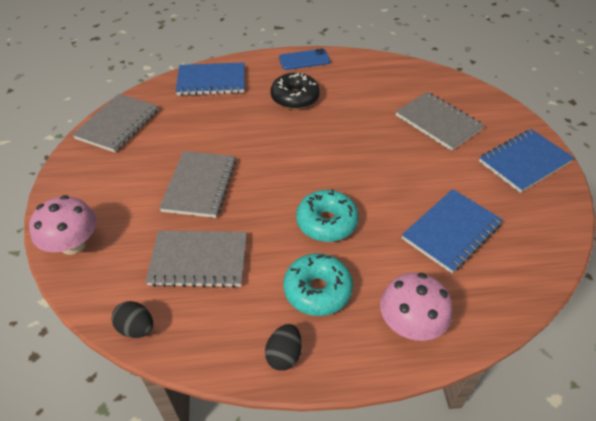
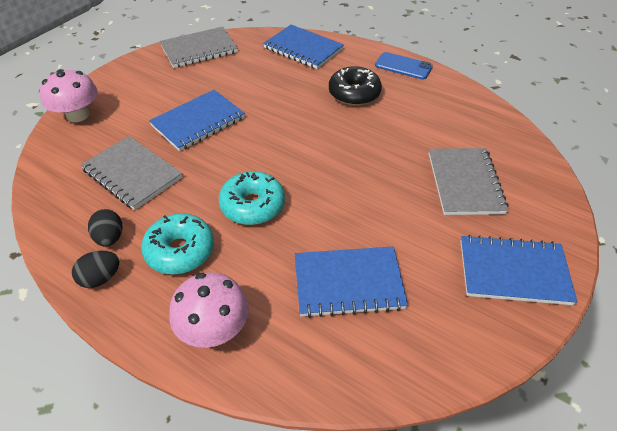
camera: 40 degrees right, 0 degrees up
(136, 328) = (44, 192): black egg -> black egg (110, 238)
(200, 185) = (198, 122): grey notebook -> blue notebook

